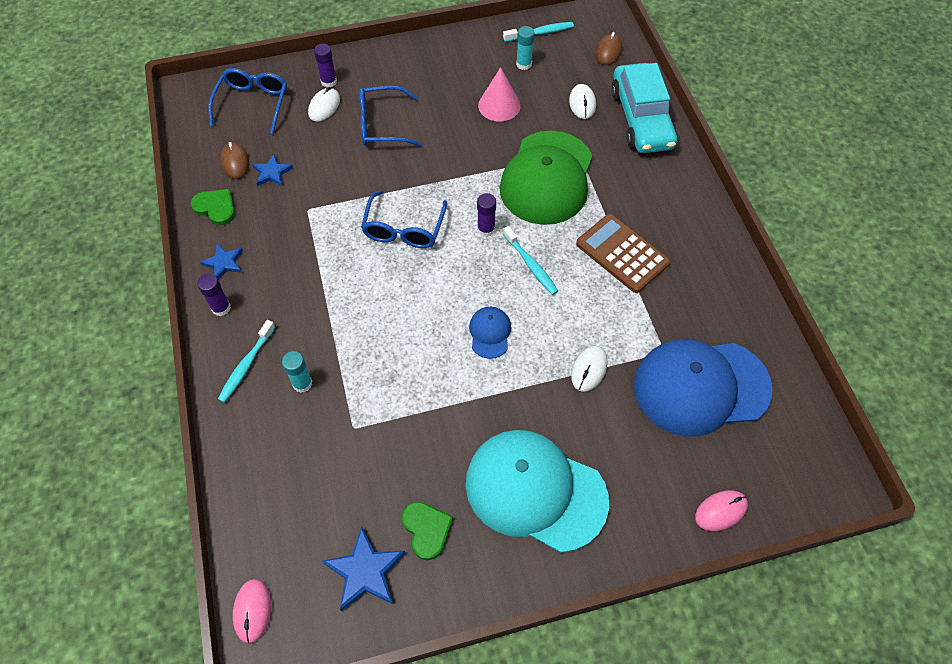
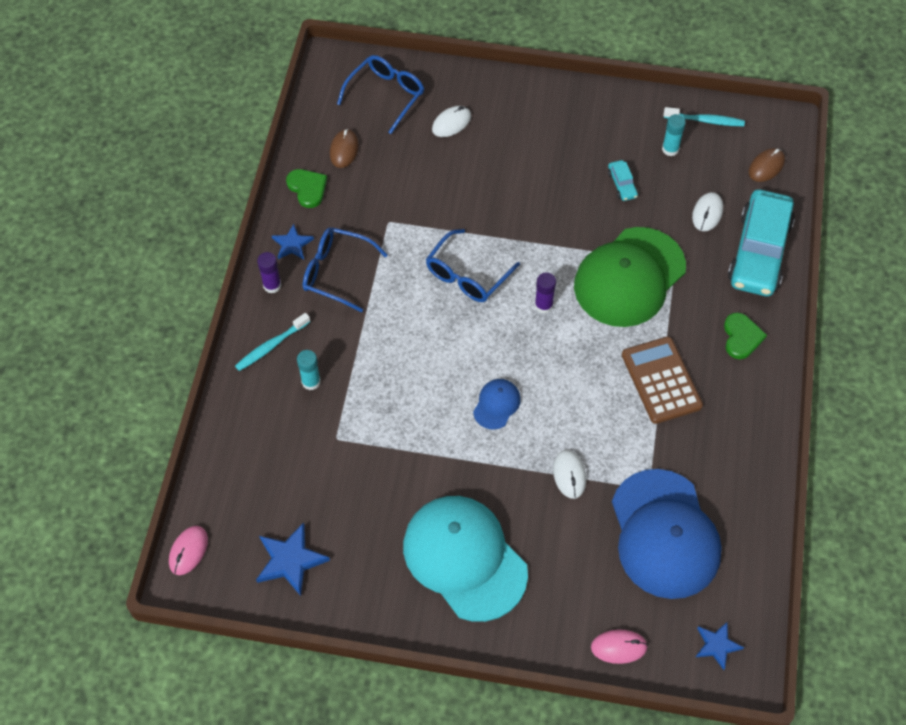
camera: 25 degrees right, 0 degrees up
(272, 173) = (372, 173): blue star -> blue star (717, 645)
(329, 81) = (468, 98): purple glue stick -> none
(381, 125) = (497, 163): blue glasses -> blue glasses (336, 272)
(426, 529) = (356, 549): green heart -> green heart (741, 337)
(499, 105) = (622, 184): pink cone -> turquoise car
(530, 265) = (568, 356): turquoise toothbrush -> none
(589, 369) = (569, 475): white mouse -> white mouse turned 60 degrees counterclockwise
(701, 387) = (664, 534): blue cap -> blue cap turned 120 degrees counterclockwise

